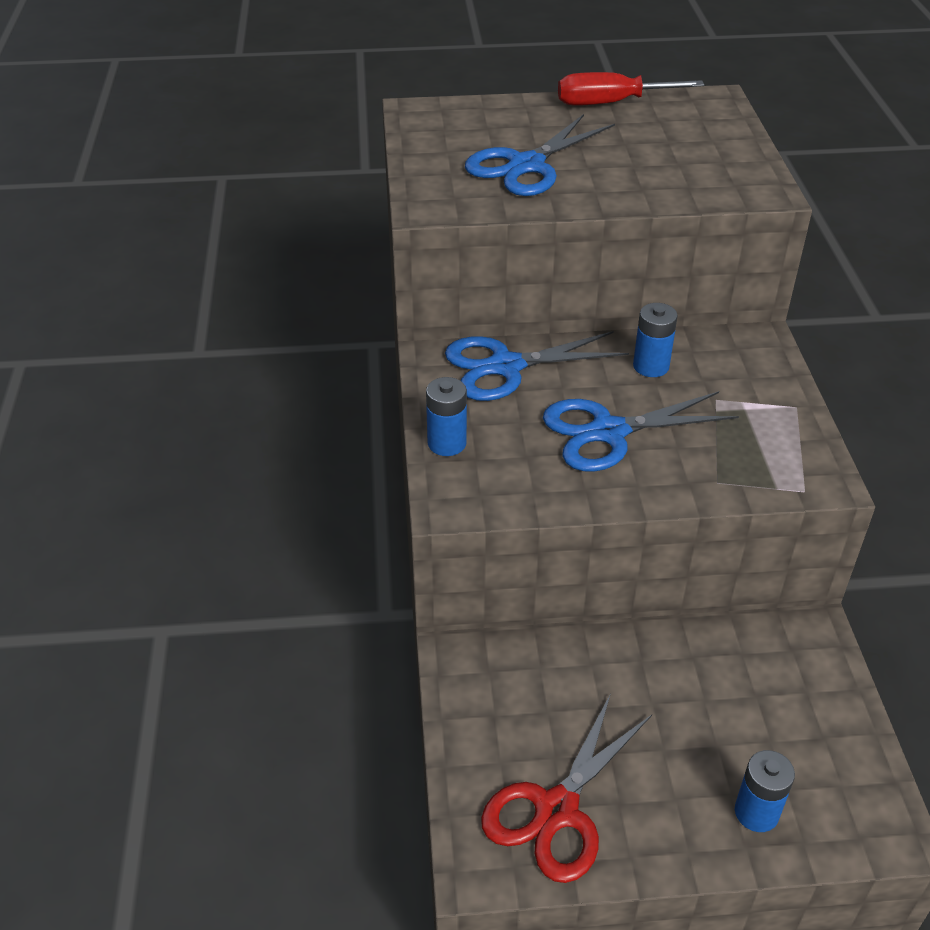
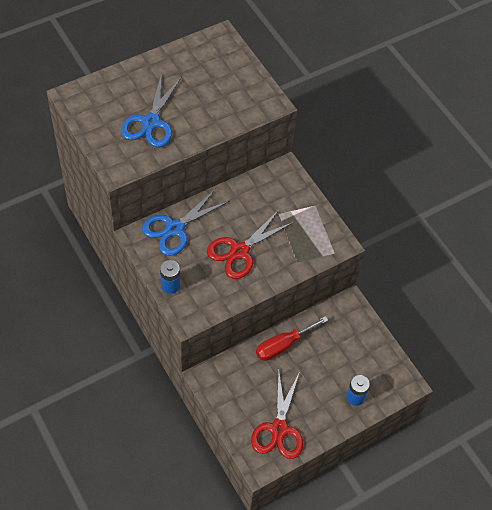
camera: 30 degrees left, 15 degrees up
(609, 432) = (239, 251): blue scissors -> red scissors
(610, 103) = (170, 57): red screwdriver -> red screwdriver (283, 345)
(651, 366) = (242, 204): blue battery -> none

